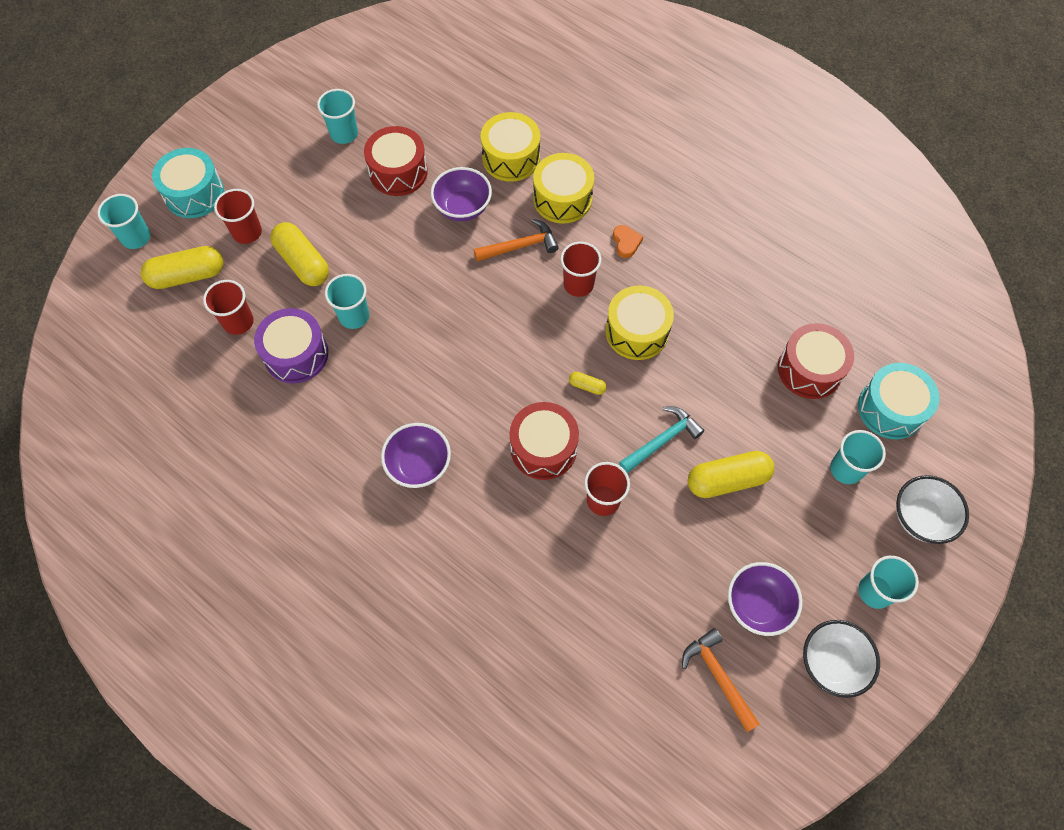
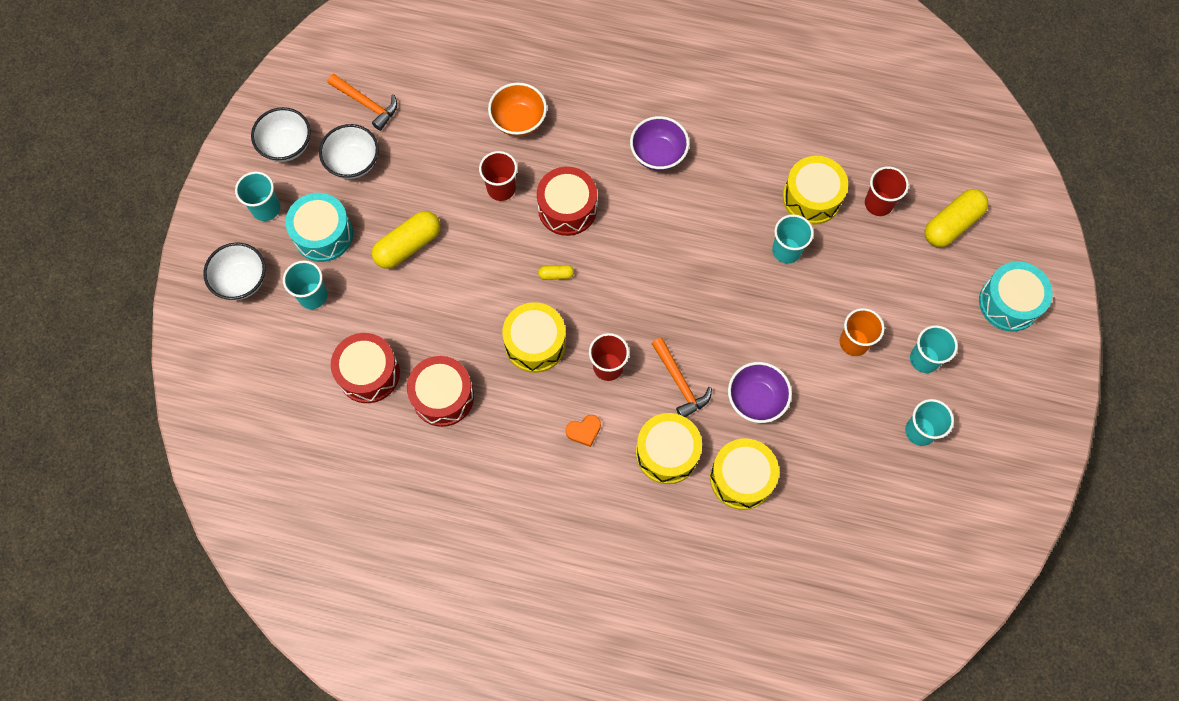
camera: 155 degrees right, 5 degrees up
(136, 237) = (1024, 238): turquoise cup -> turquoise cup (924, 359)
(247, 232) = (932, 286): red cup -> none
(296, 354) = (811, 197): purple drum -> yellow drum
(303, 262) = (863, 279): yellow capsule -> none
(349, 217) = (854, 342): none -> orange cup
(398, 172) = (840, 411): red drum -> red drum (443, 396)
(520, 246) = (680, 383): orange hammer -> orange hammer turned 75 degrees counterclockwise
(549, 572) = (518, 121): none -> orange bowl
(626, 242) = (584, 431): orange heart -> orange heart turned 75 degrees counterclockwise
(662, 440) = (473, 256): turquoise hammer -> none
(757, 605) = (353, 162): purple bowl -> white bowl
(891, 409) = (287, 366): turquoise drum -> turquoise drum (323, 234)

